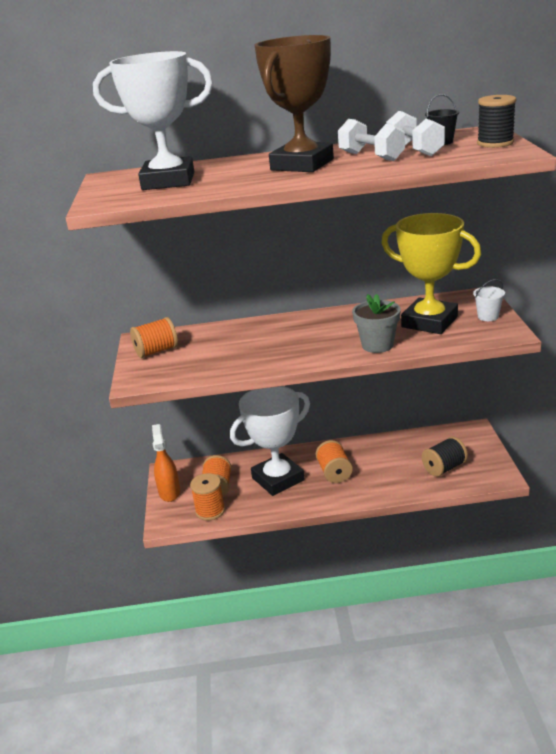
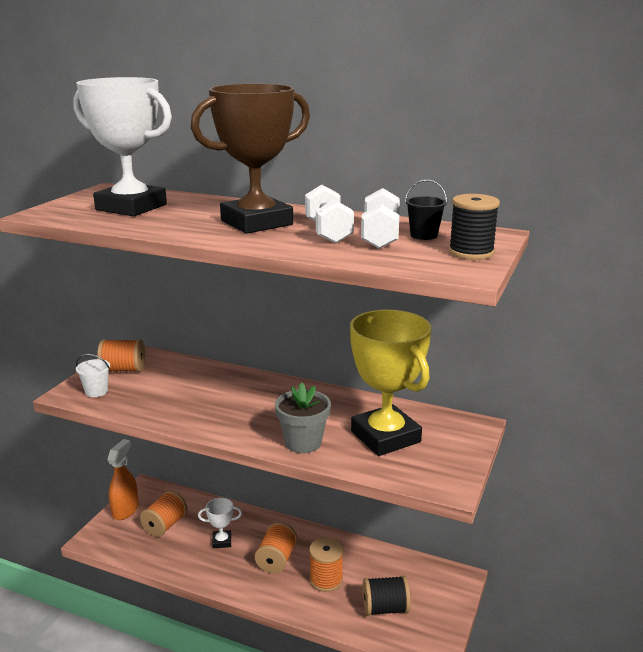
camera: 25 degrees right, 5 degrees down
(210, 511) = (137, 546): orange spool -> orange spool (326, 580)
(278, 479) = (222, 541): white trophy -> white trophy, size x0.44
(488, 316) = (452, 455): white bucket -> white bucket (96, 391)

